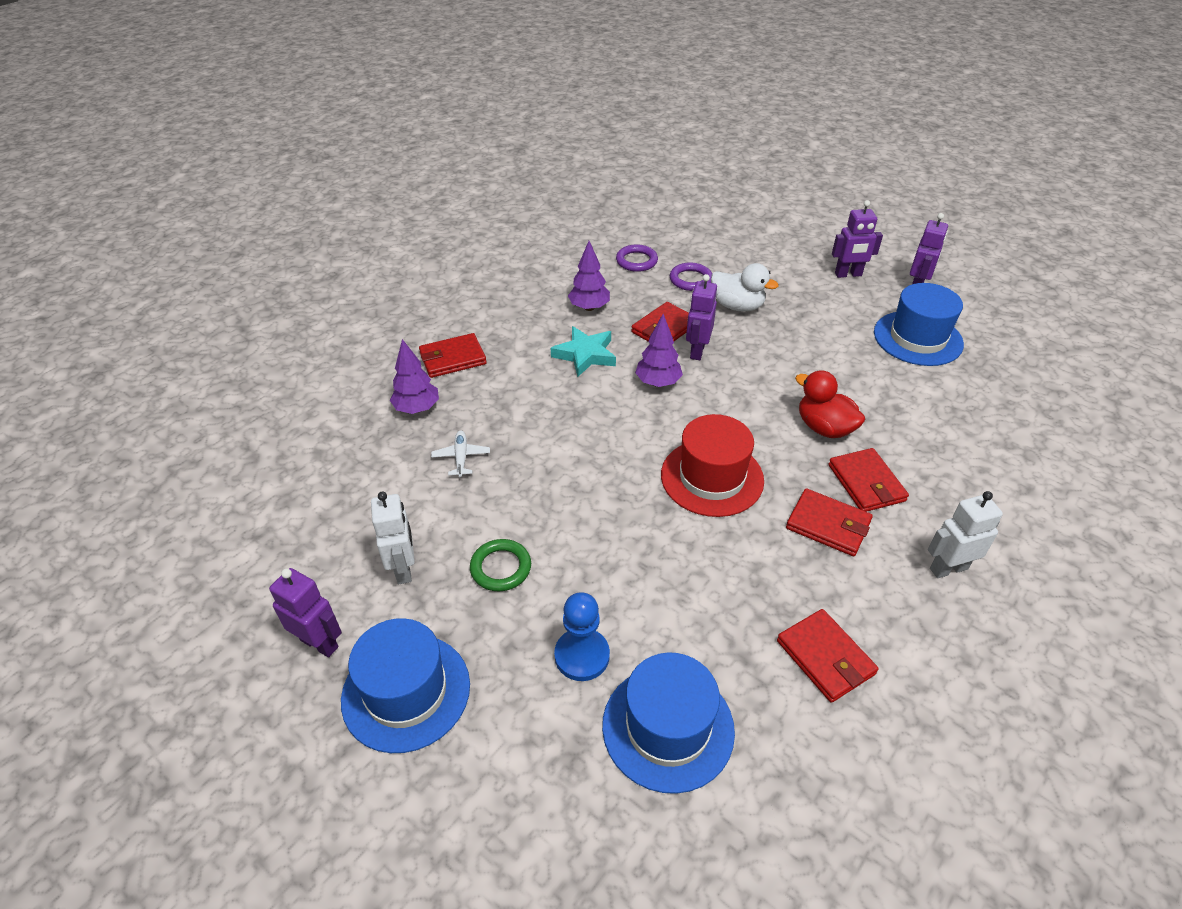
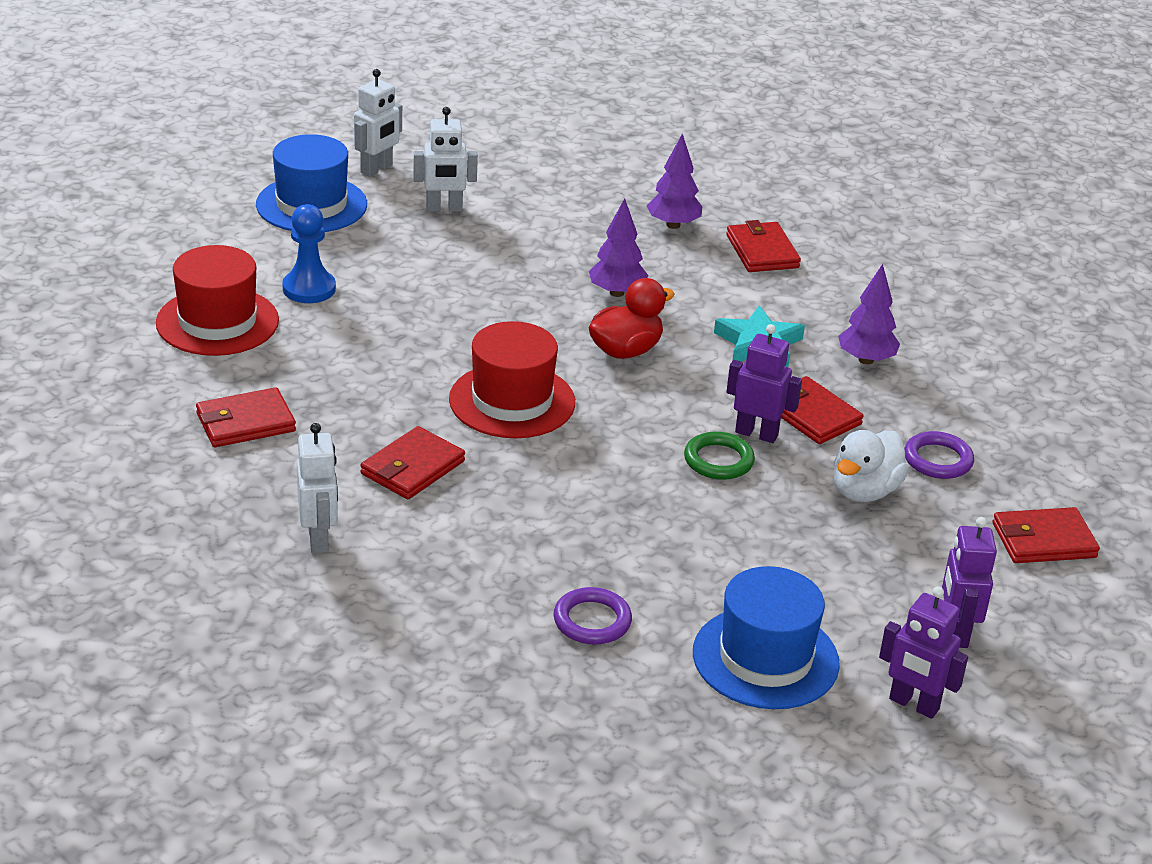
camera: 95 degrees right, 10 degrees down
(319, 643) = (377, 169): purple robot -> white robot
(461, 457) = (587, 246): white plane -> none
(501, 568) = (427, 257): green ring -> green ring (718, 460)
(636, 261) = (990, 417): purple ring -> purple ring (592, 621)
(658, 383) = (692, 391): purple tree -> purple tree (616, 293)
(668, 727) = (217, 322): blue hat -> red hat
(824, 427) = (577, 507): red duck -> red duck (625, 351)
(866, 483) = (469, 515): red wallet -> red wallet (1043, 540)

